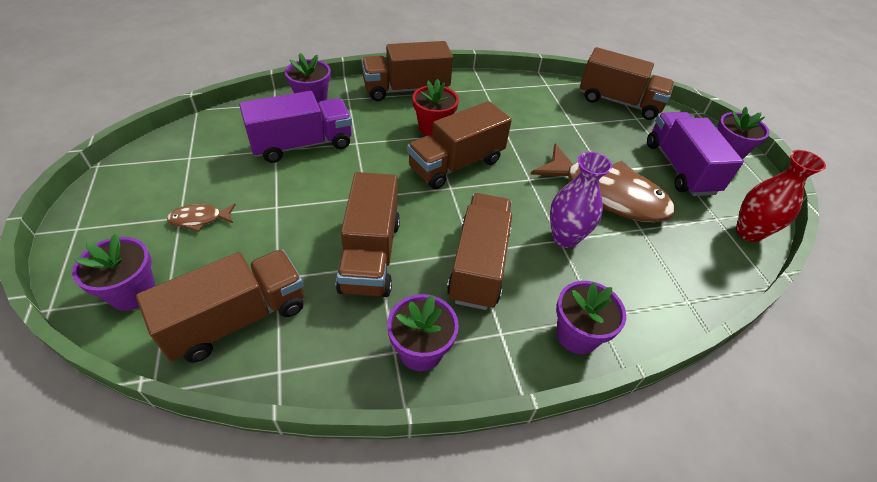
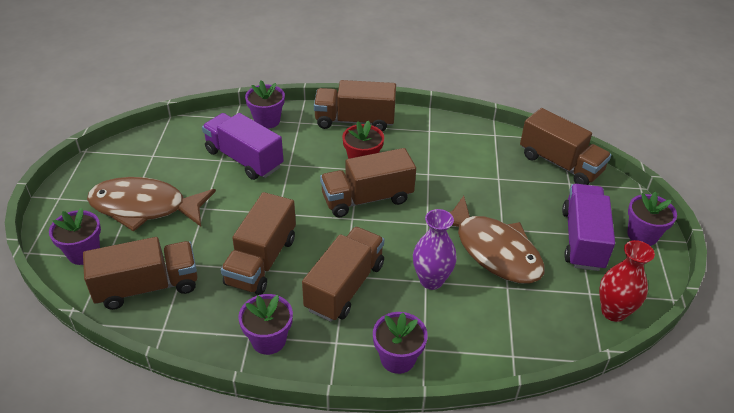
camera: 20 degrees right, 5 degrees down
(200, 219) = (145, 207): brown fish -> brown fish, size x2.44
(302, 144) = (244, 159): purple truck -> purple truck turned 135 degrees counterclockwise

